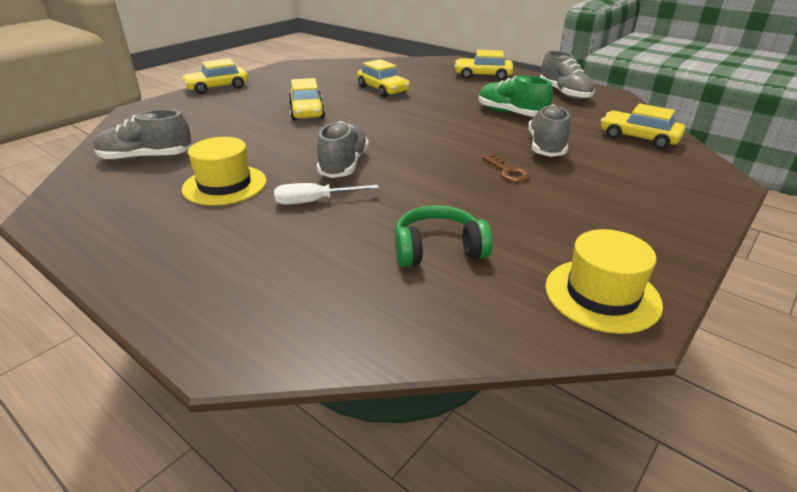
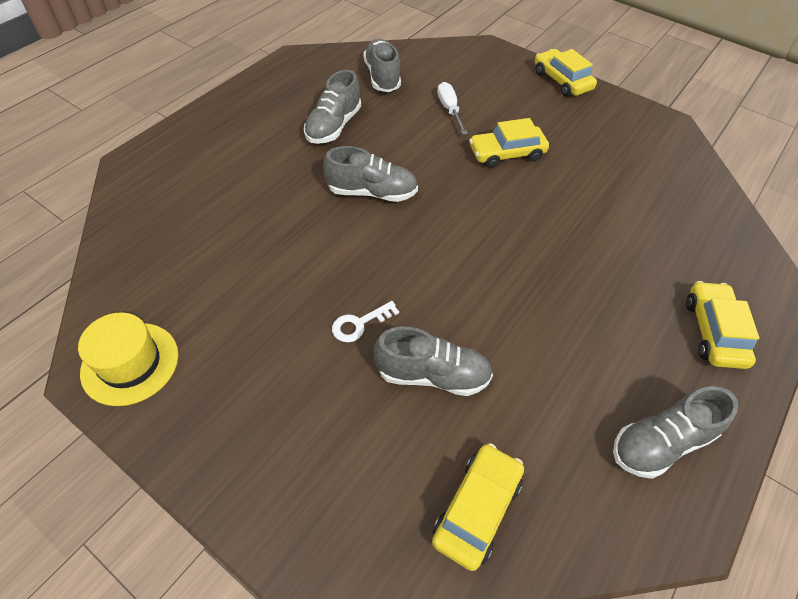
camera: 85 degrees right, 20 degrees up
(225, 185) = (333, 126): yellow hat -> grey shoe
(314, 201) = (302, 180): white screwdriver -> white screwdriver (449, 110)
(383, 89) = (601, 213): yellow car -> none
(438, 250) = (216, 259): green headphones -> none
(507, 171) = (359, 324): brown key -> white key
(511, 113) = (545, 350): green shoe -> none

